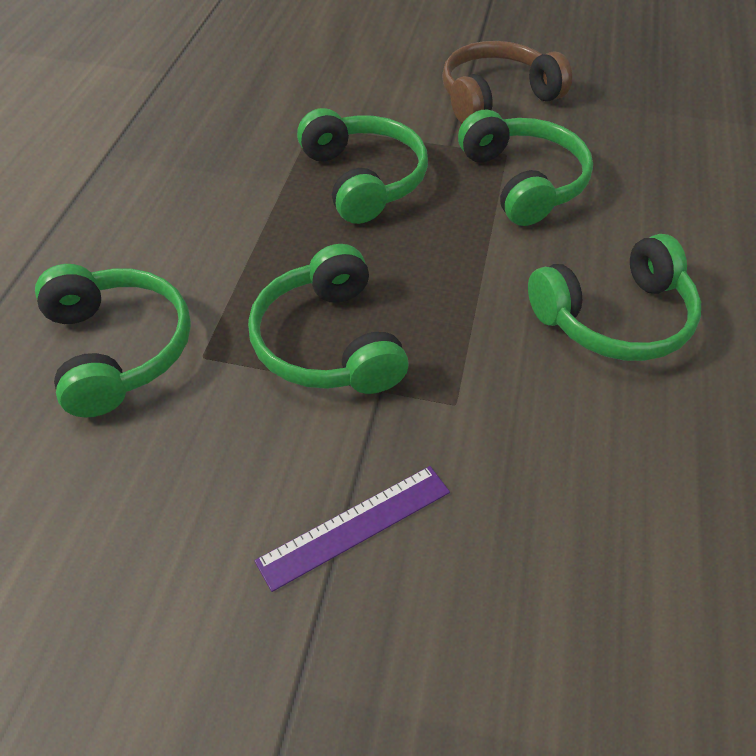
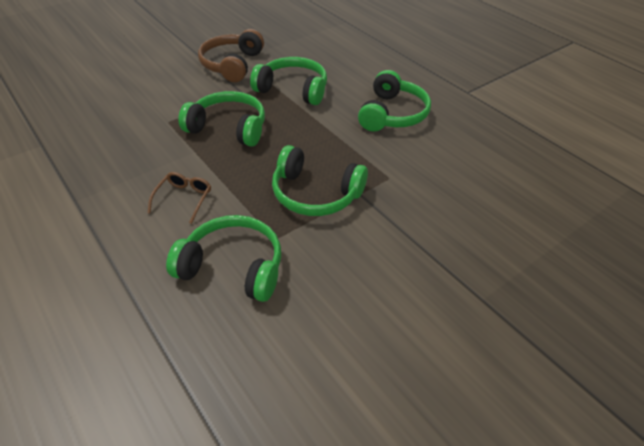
camera: 50 degrees left, 5 degrees down
(191, 230) = (184, 199): none -> brown glasses
(355, 526) = (421, 240): purple ruler -> none

